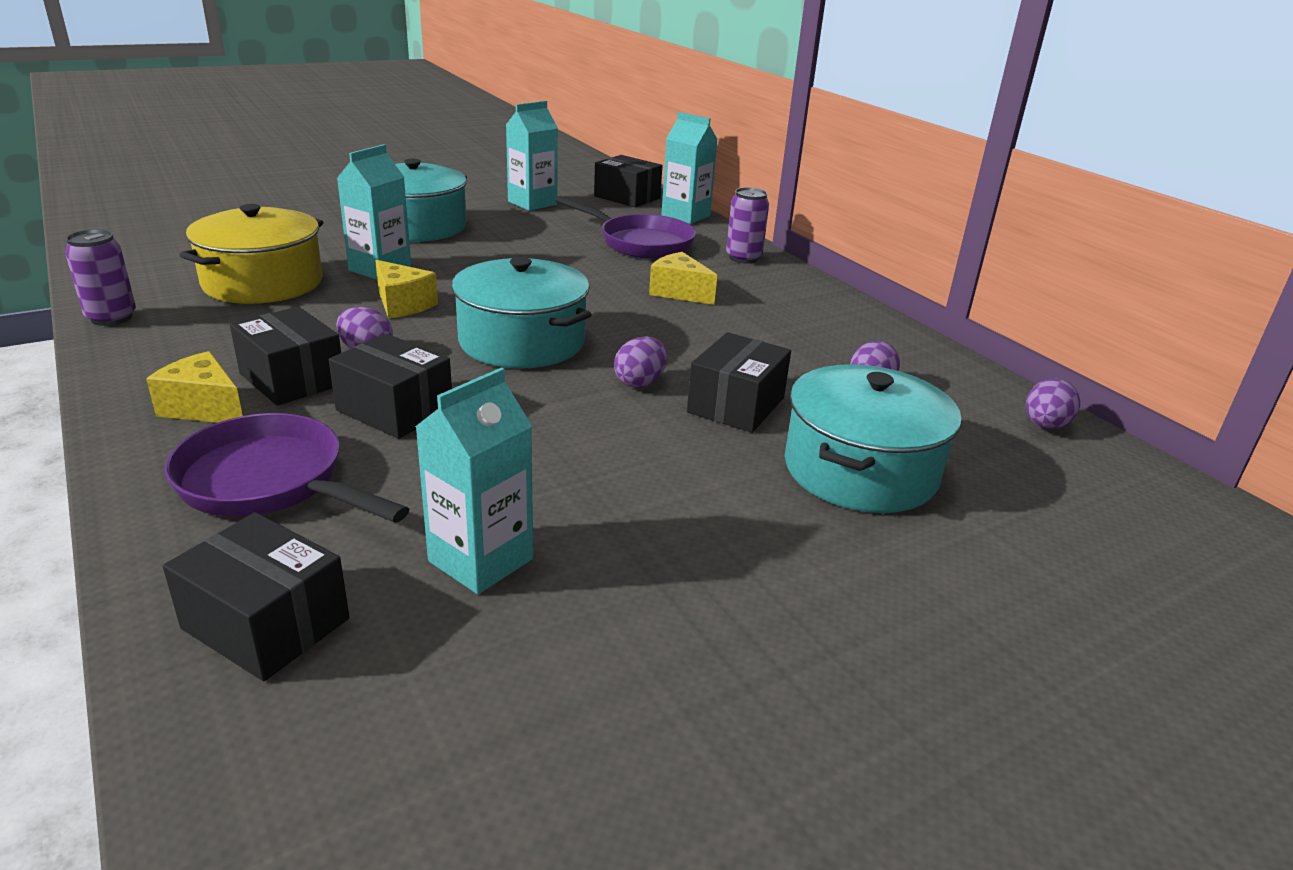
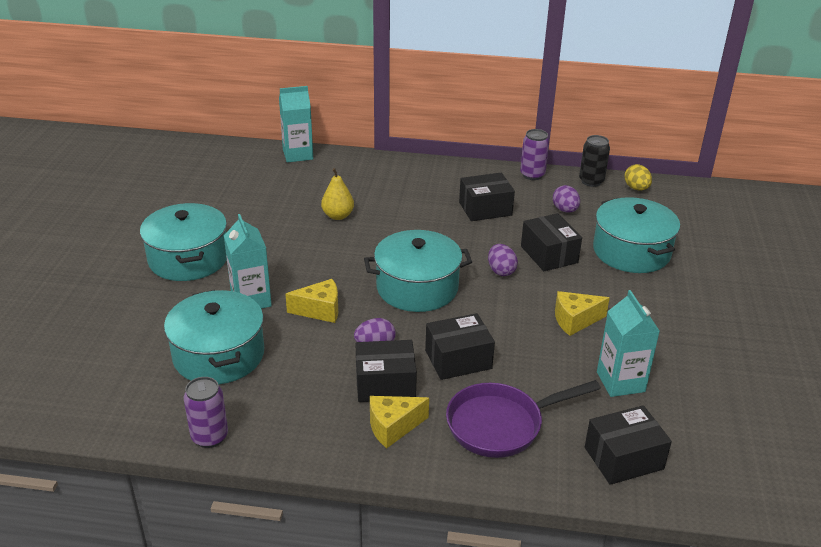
camera: 50 degrees left, 5 degrees up
(263, 283) = (219, 355): yellow pot -> turquoise pot
(532, 203) = (202, 197): turquoise carton -> none
(603, 263) = (338, 216): none -> yellow pear
(627, 197) = (238, 159): black box -> black box (485, 208)
(640, 243) = (322, 189): purple pan -> none
(679, 292) = (408, 210): yellow cheese -> yellow cheese (575, 320)
(743, 258) = (384, 168): purple can -> purple can (532, 175)
(984, 385) = (591, 181): none -> black can
(1044, 426) = (636, 188): purple egg -> yellow egg

